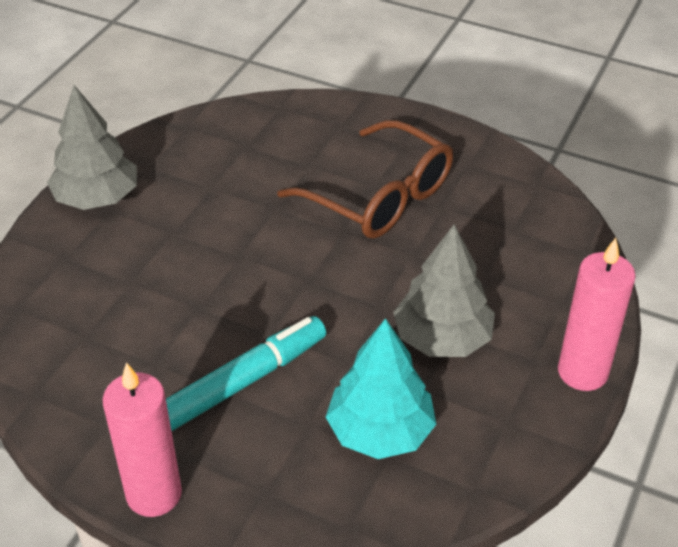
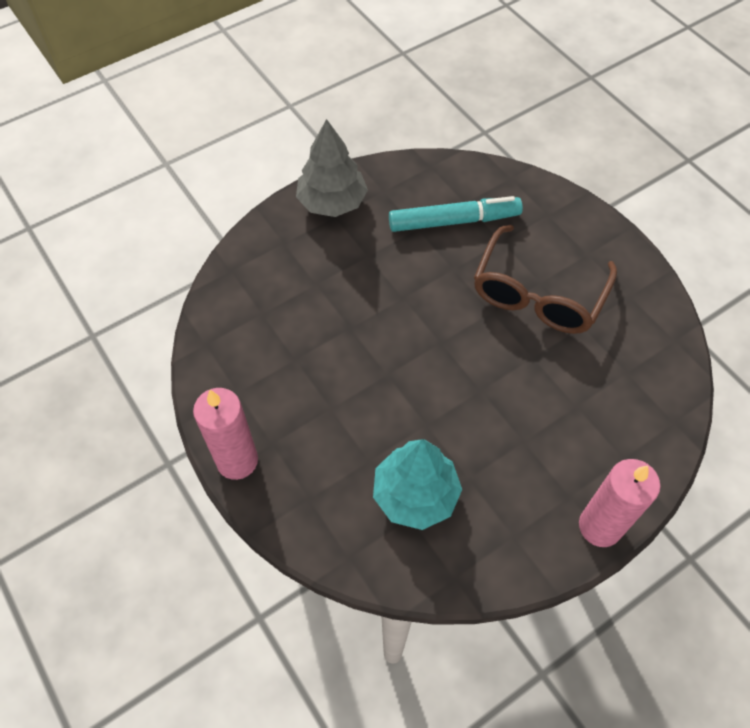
camera: 30 degrees right, 15 degrees up
(244, 381) = (345, 404): turquoise marker -> turquoise marker (454, 221)
(379, 196) = (538, 293): brown glasses -> brown glasses turned 45 degrees clockwise
(442, 338) = (509, 441): grey tree -> none

